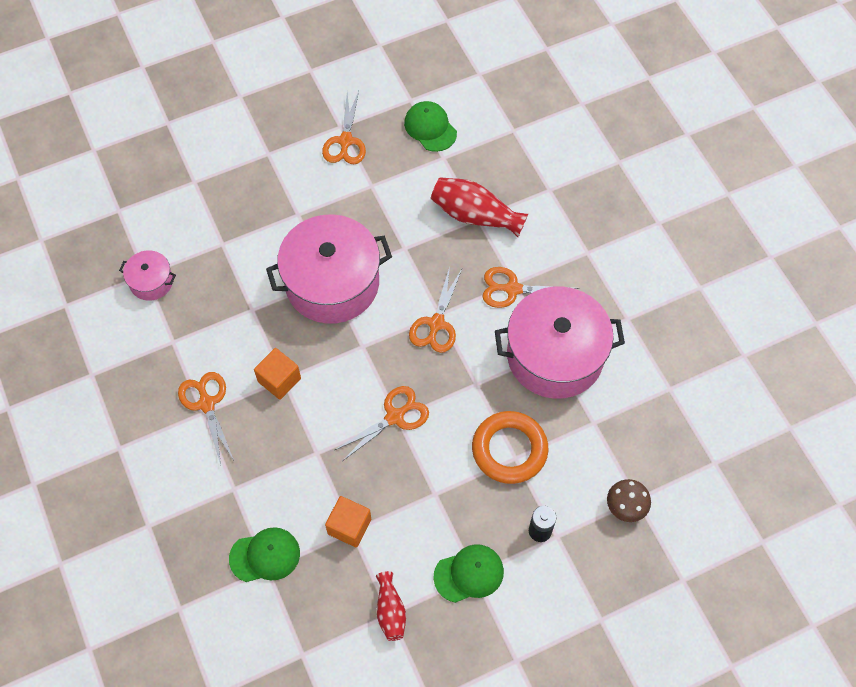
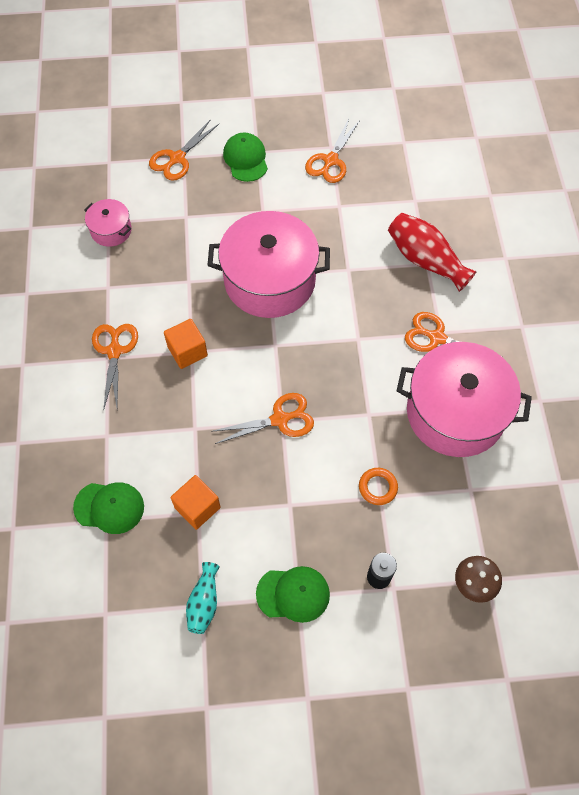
camera: 20 degrees right, 0 degrees up
(390, 611) = (204, 602): red vase -> turquoise vase
(430, 128) = (412, 171): green cap -> green cap (245, 159)
(436, 324) = (352, 346): orange scissors -> orange scissors (177, 158)
(509, 450) = (378, 487): orange ring -> orange ring, size x0.50

